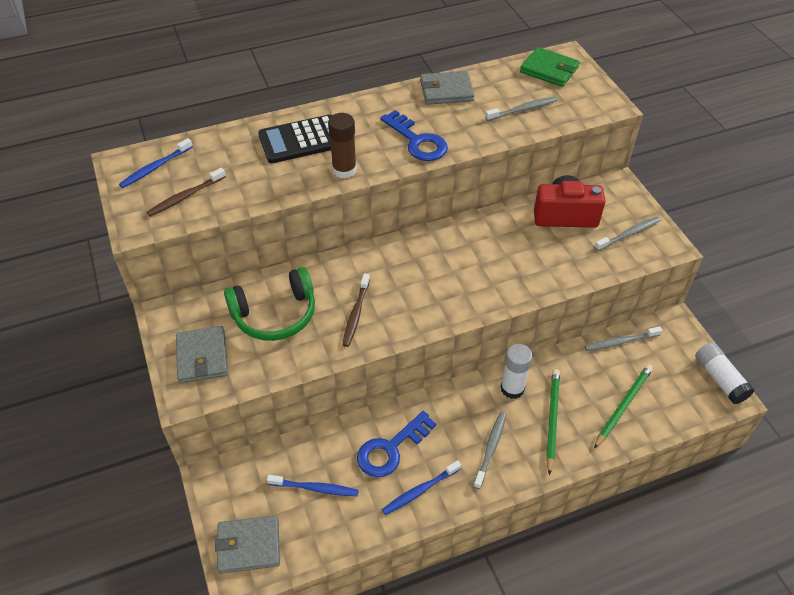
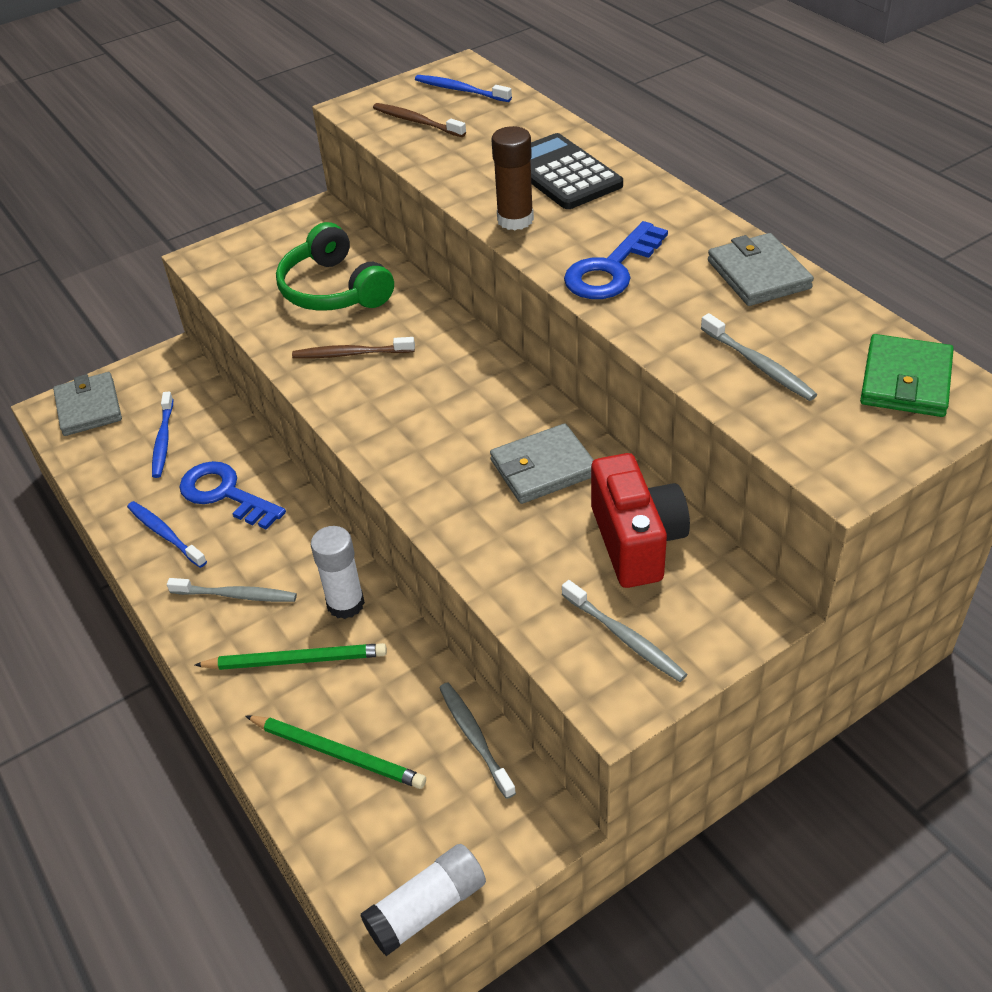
camera: 80 degrees right, 5 degrees down
(202, 357) = (259, 254): grey wallet -> grey wallet (543, 468)

